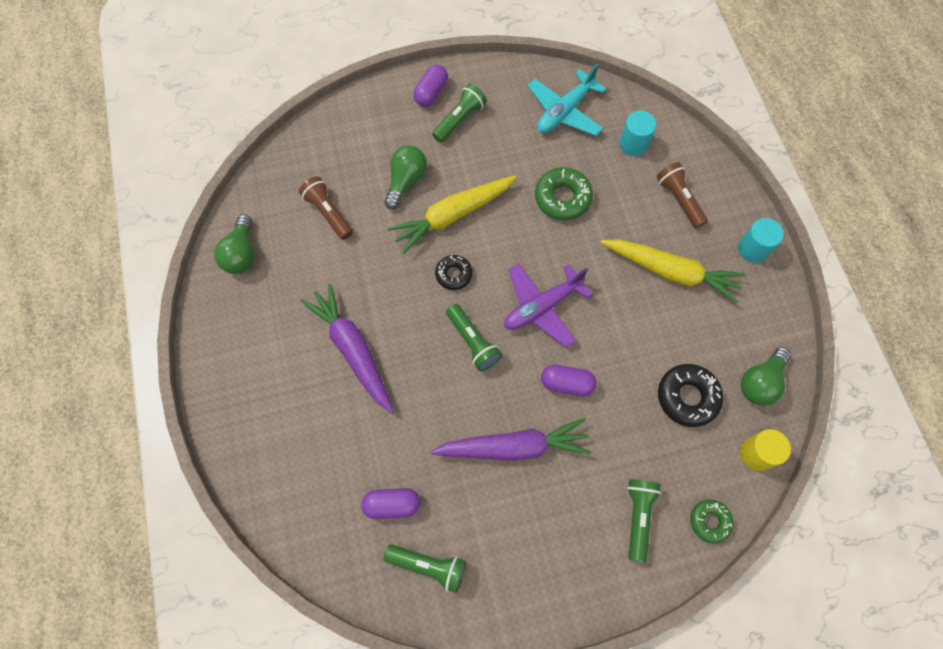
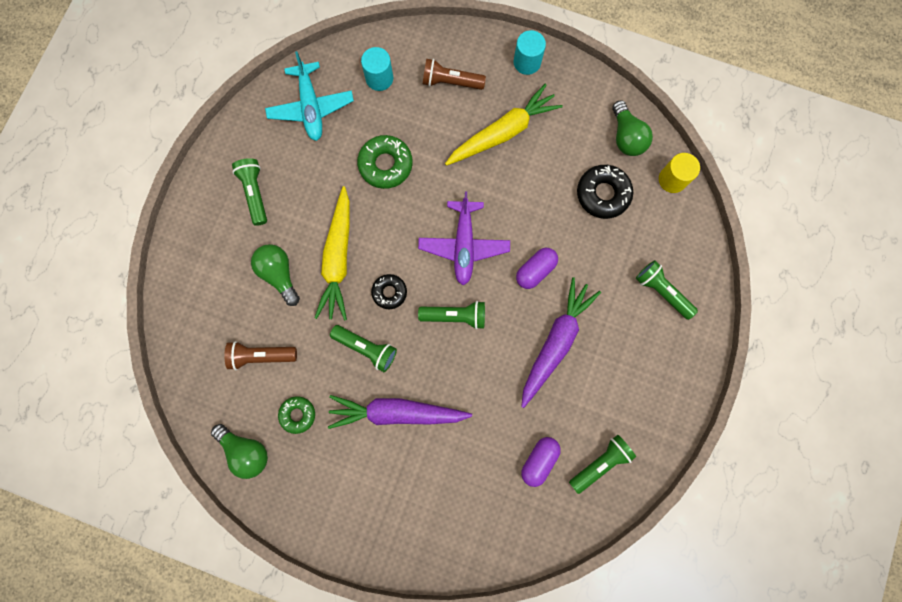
camera: 55 degrees left, 10 degrees up
(392, 288) = (366, 348): none -> green flashlight
(431, 93) = (211, 198): purple capsule -> none
(709, 521) = (696, 246): green donut -> green donut (298, 414)

